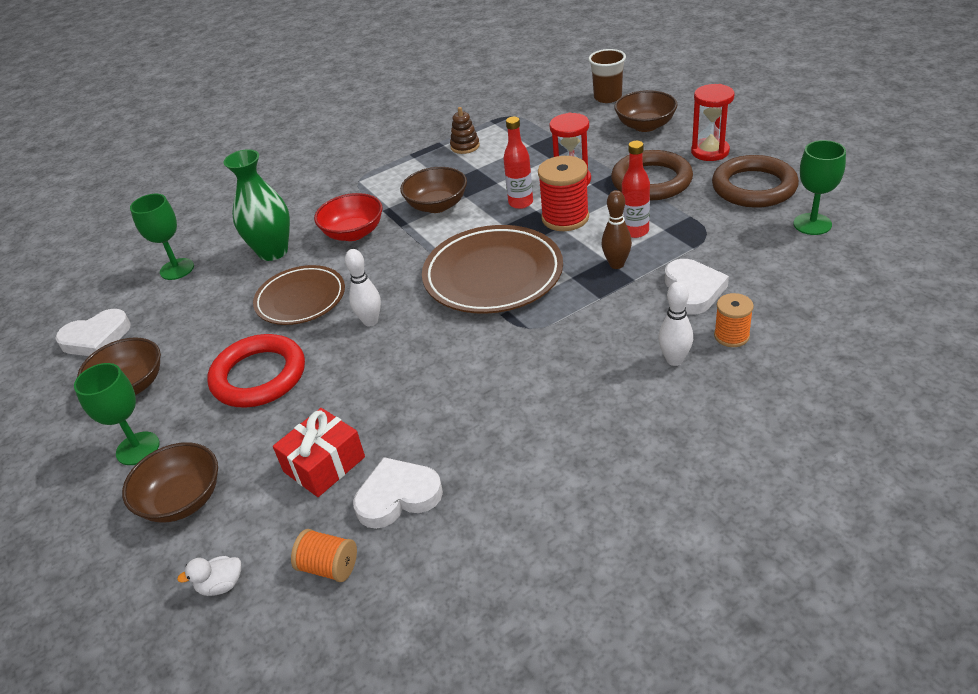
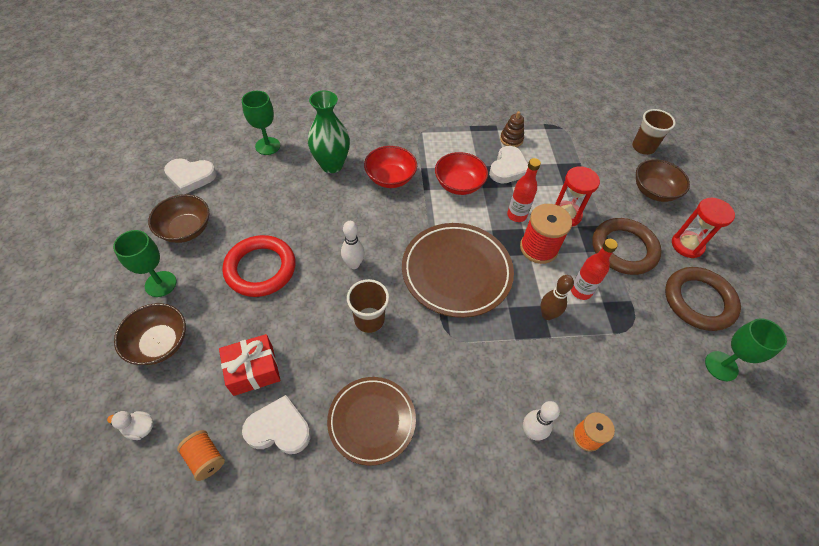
camera: 20 degrees right, 15 degrees up
(301, 299) = (323, 217): brown plate -> brown plate (372, 421)
(427, 357) = (369, 320): none -> brown cup
(437, 205) = (459, 184): brown bowl -> red bowl
(692, 290) = (586, 374): white heart -> white heart (508, 168)

